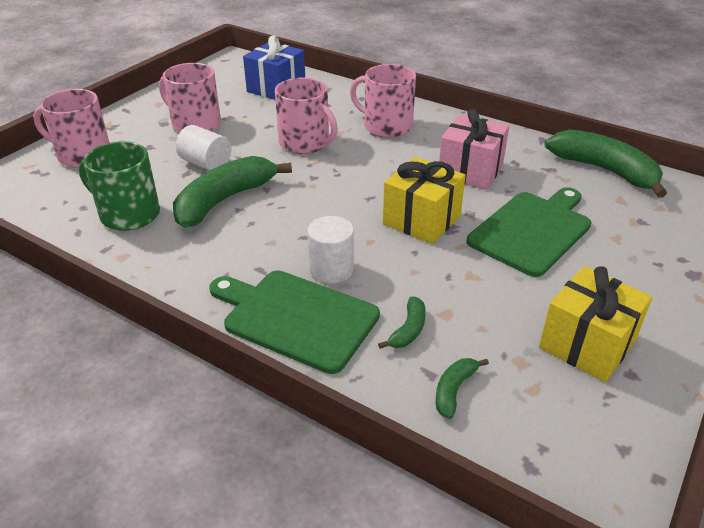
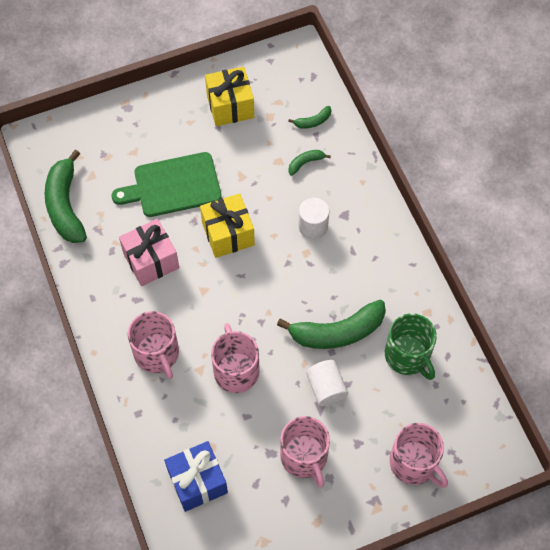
camera: 145 degrees left, 25 degrees up
(296, 317) = (355, 204): green cutting board -> none

